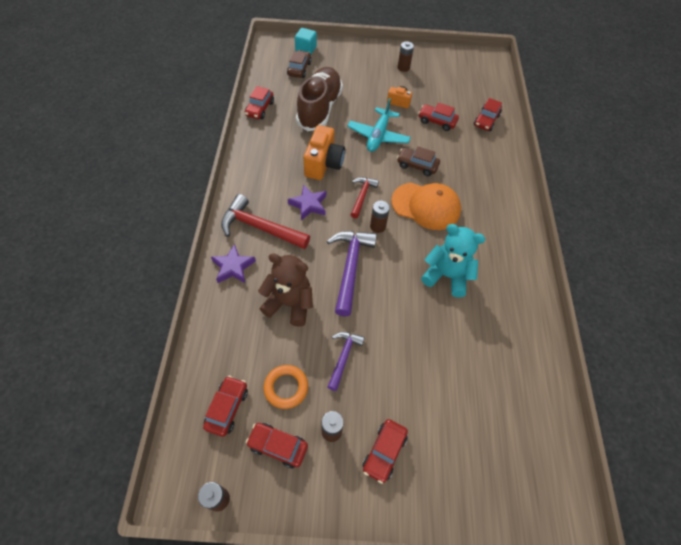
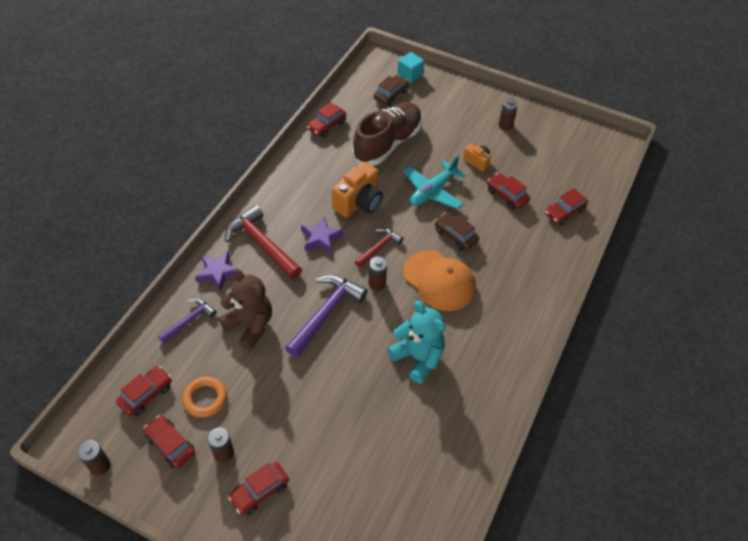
camera: 25 degrees right, 5 degrees down
(343, 357) = (271, 393): purple hammer -> purple hammer (189, 321)

